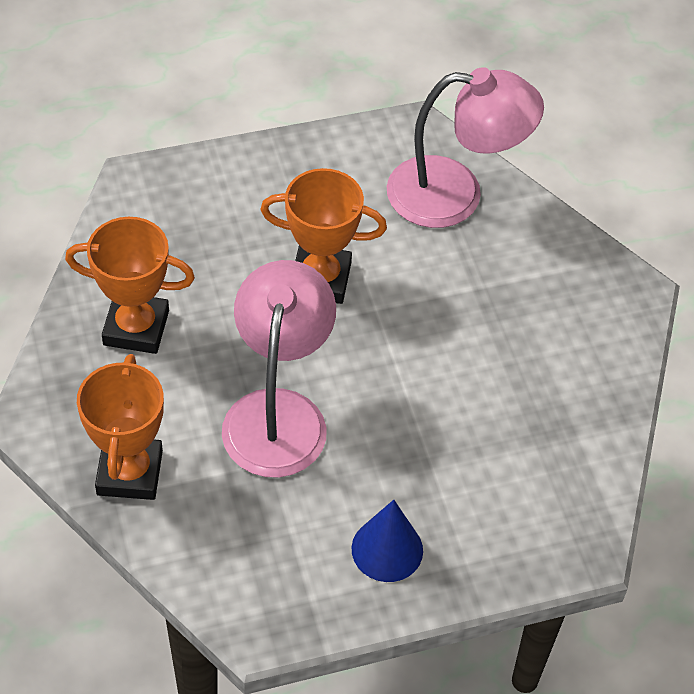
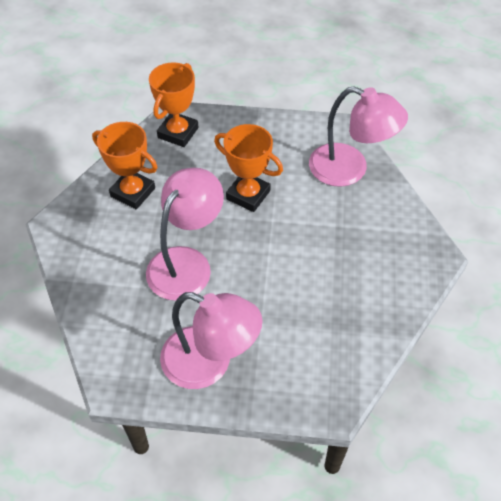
camera: 25 degrees right, 0 degrees up
(129, 472) = (87, 270): orange trophy -> orange trophy (178, 133)
(387, 549) = (209, 363): blue cone -> pink lamp

